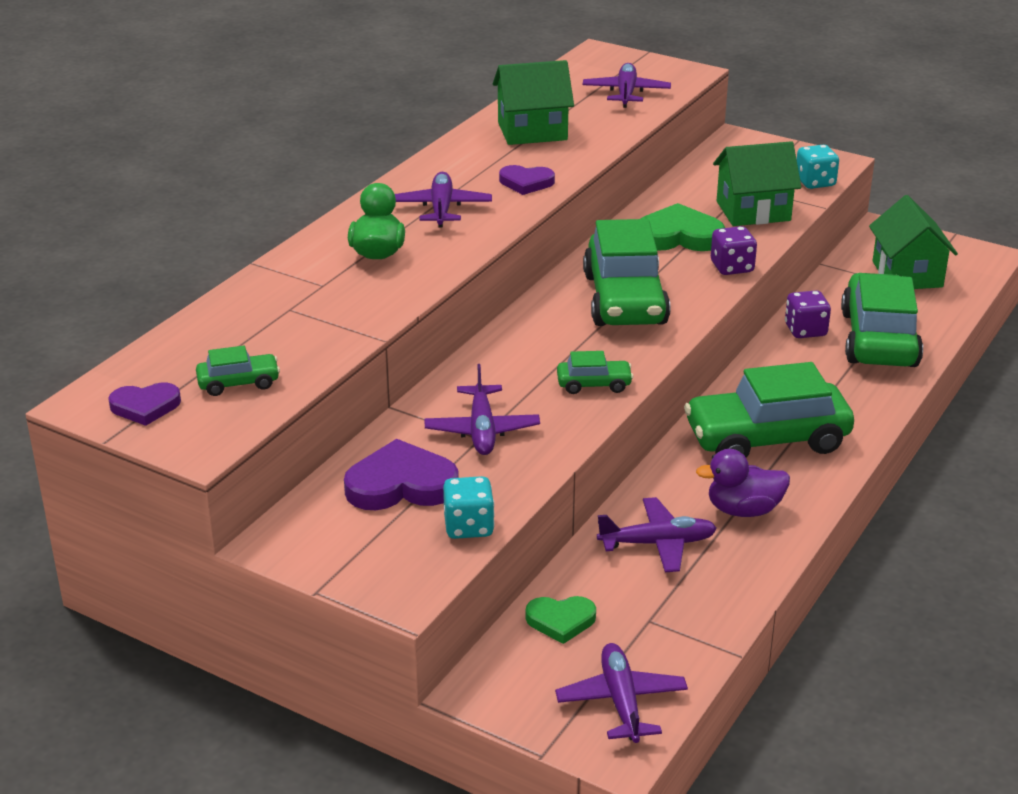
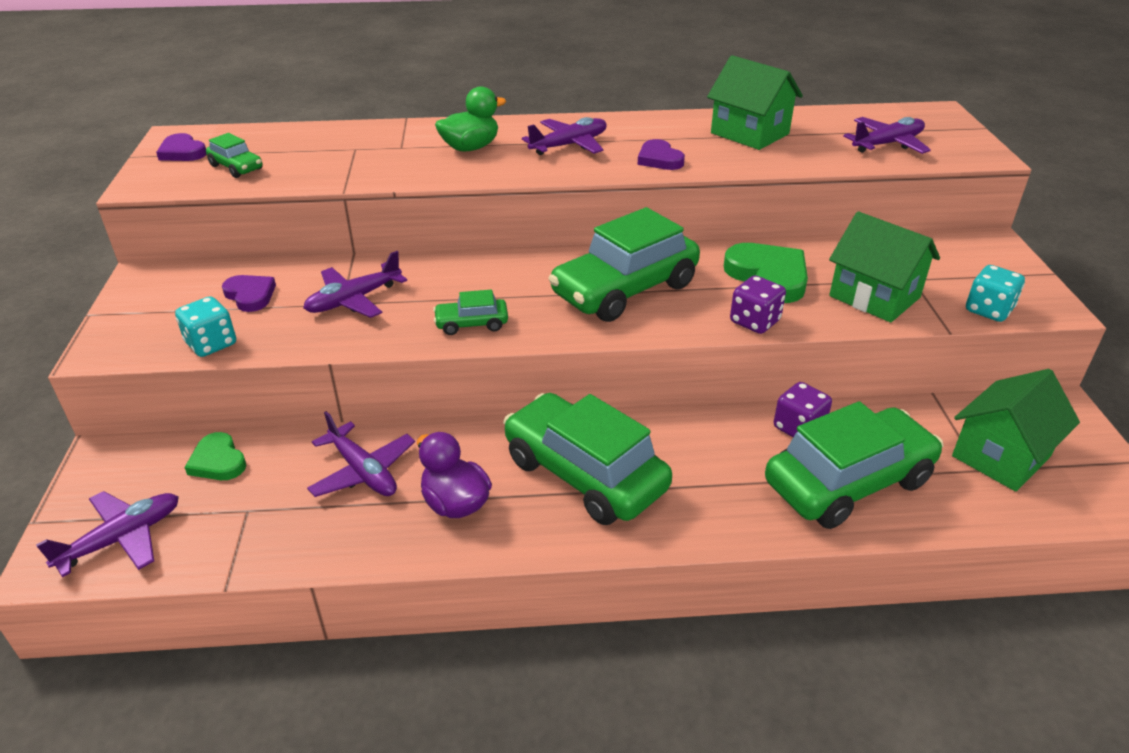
camera: 55 degrees right, 5 degrees up
(401, 484) = (250, 295): purple heart -> purple heart, size x0.61
(594, 384) = (471, 324): green car -> green car turned 120 degrees clockwise

